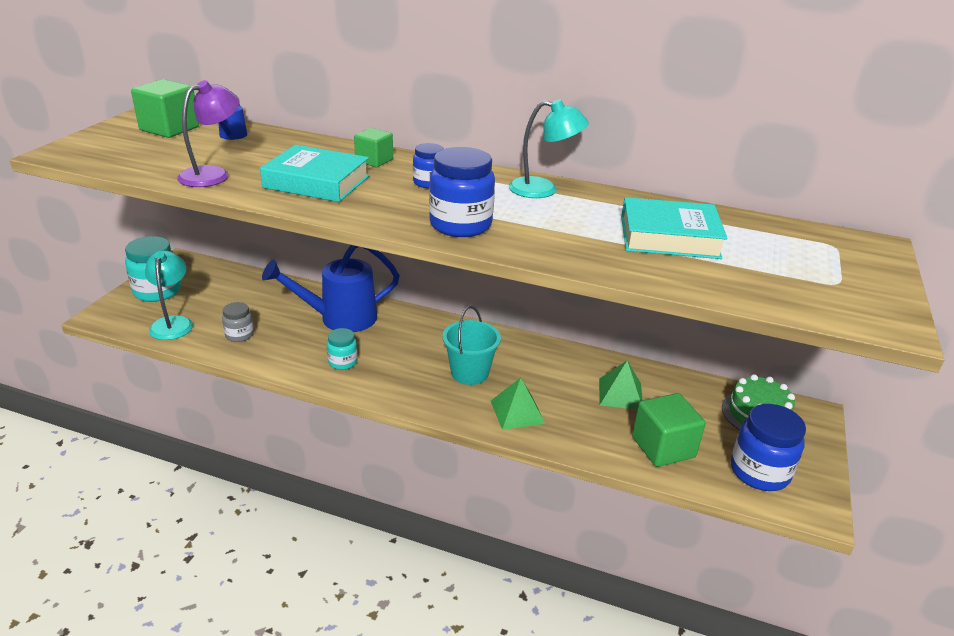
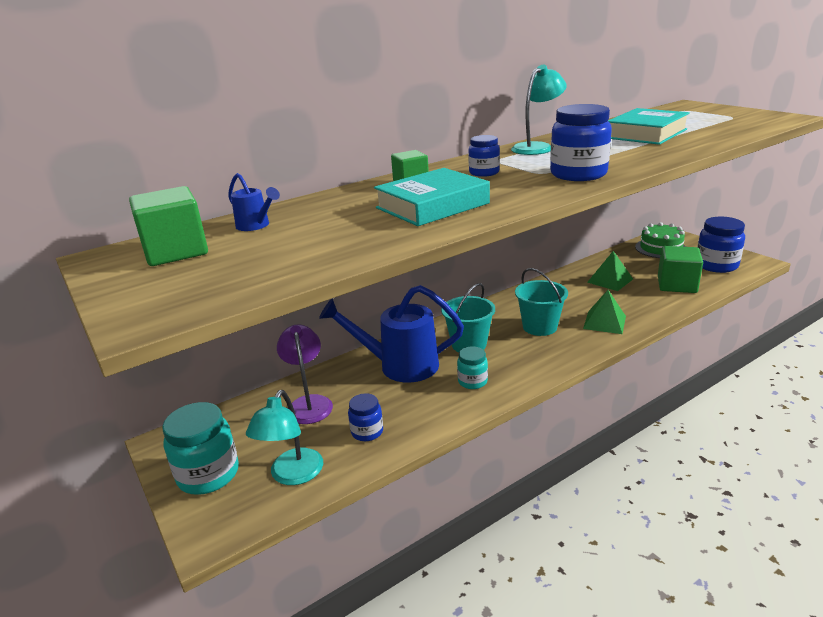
camera: 50 degrees left, 5 degrees down
(173, 323) = (292, 475): turquoise lamp -> turquoise lamp turned 105 degrees counterclockwise
(213, 174) = (352, 243): purple lamp -> purple lamp (309, 403)
(239, 335) = (367, 432): grey jar -> blue jar
(340, 318) = (400, 366): blue watering can -> blue watering can turned 75 degrees clockwise
(402, 342) = (469, 344): none -> turquoise bucket

